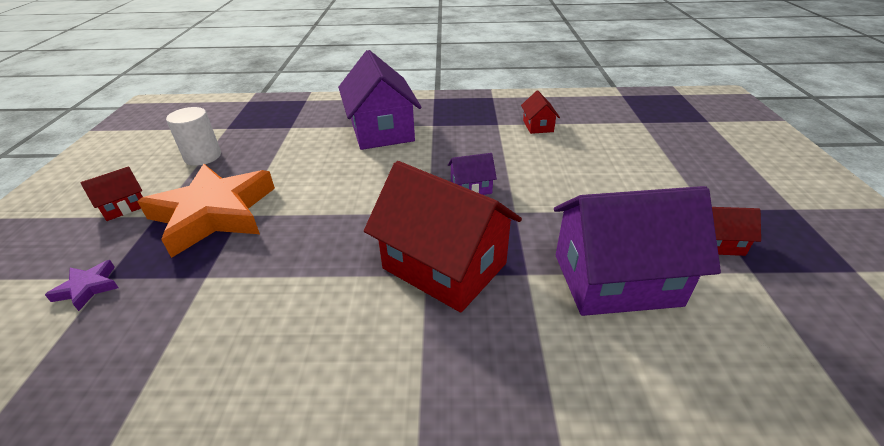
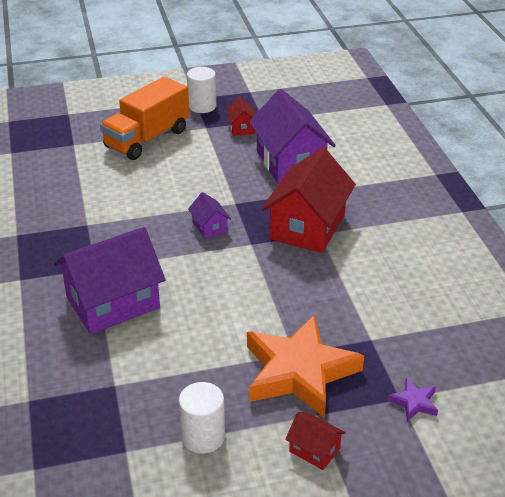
camera: 105 degrees left, 0 degrees up
(538, 126) = (89, 200): red house -> none
(663, 163) = (147, 139): none -> orange truck
(772, 213) = (202, 106): none -> white cylinder

